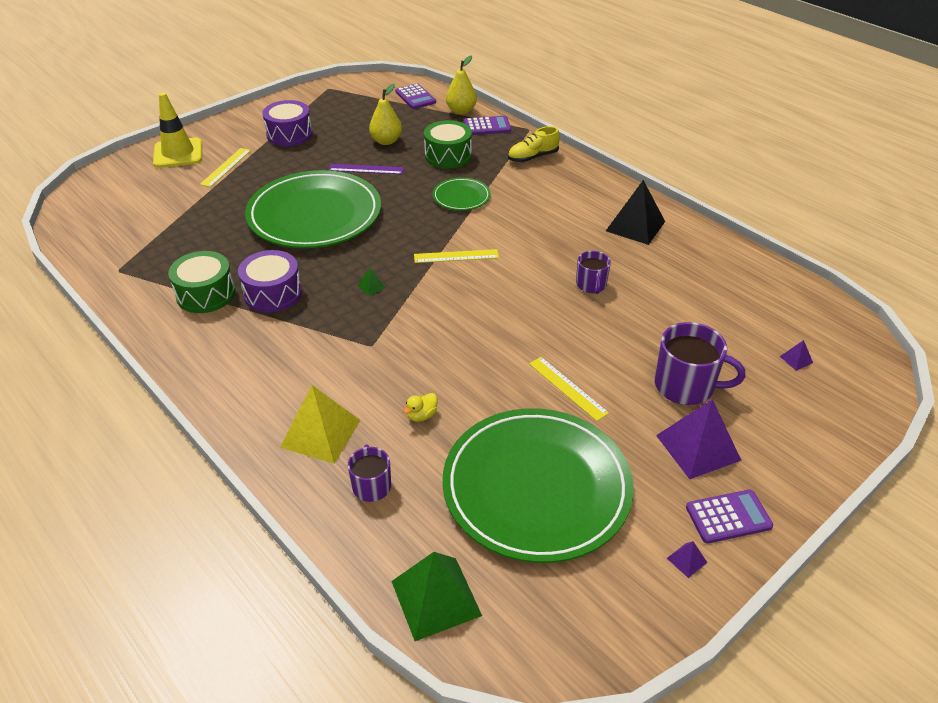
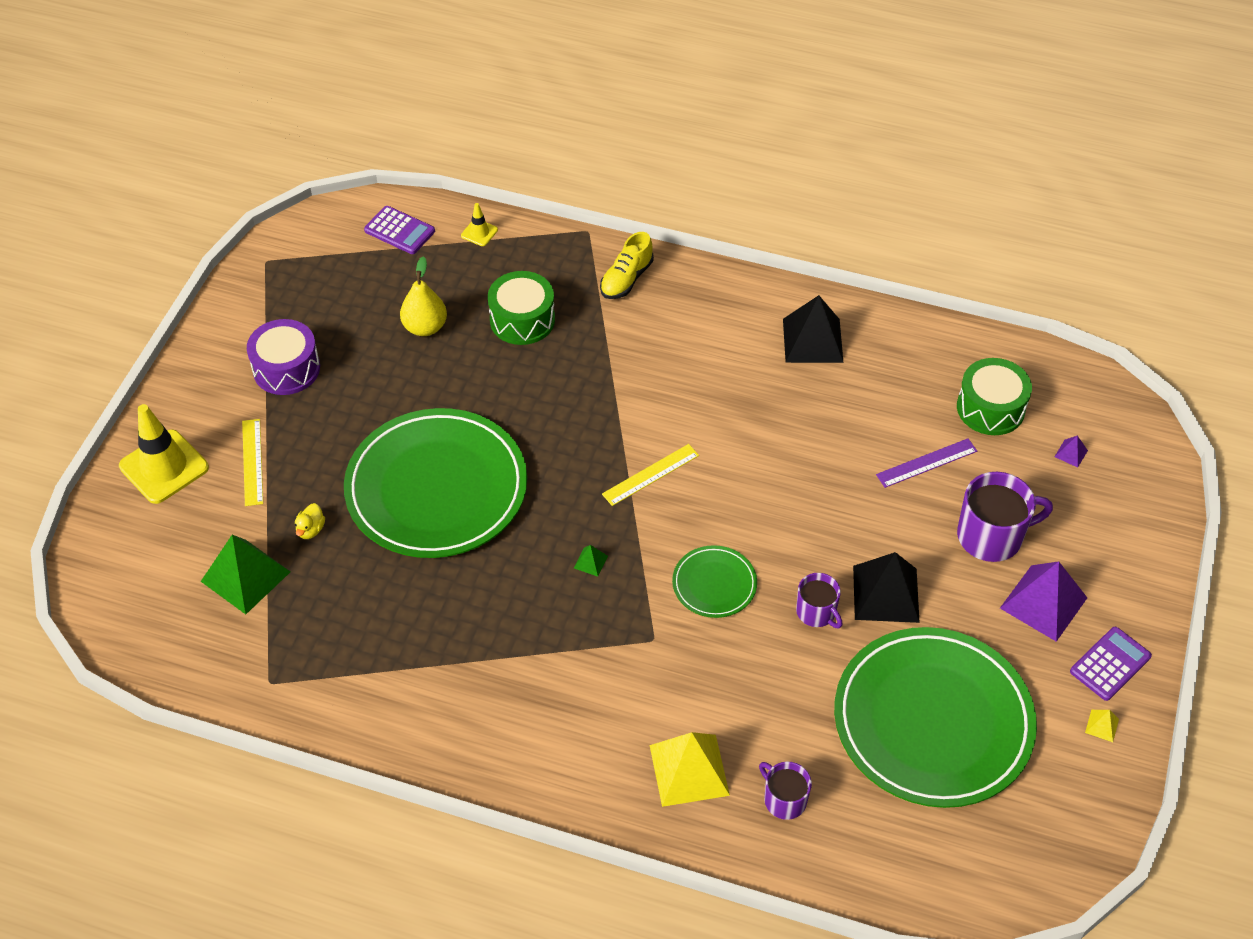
camera: 30 degrees left, 10 degrees up
(206, 294) = (410, 663): green drum -> green drum (990, 408)
(273, 293) = (487, 624): purple drum -> none
(366, 169) = (438, 386): purple ruler -> purple ruler (926, 463)
(422, 415) = (771, 698): yellow duck -> yellow duck (311, 530)
(436, 598) = (925, 876): green pyramid -> green pyramid (245, 576)
(461, 111) = (479, 233): yellow pear -> yellow traffic cone
(461, 197) = (589, 381): green plate -> green plate (714, 584)
(487, 126) = (533, 248): purple calculator -> none
(567, 388) = (885, 594): yellow ruler -> black pyramid
(591, 285) = (821, 448): purple mug -> purple mug (816, 612)
(686, 560) = (1102, 725): purple pyramid -> yellow pyramid

